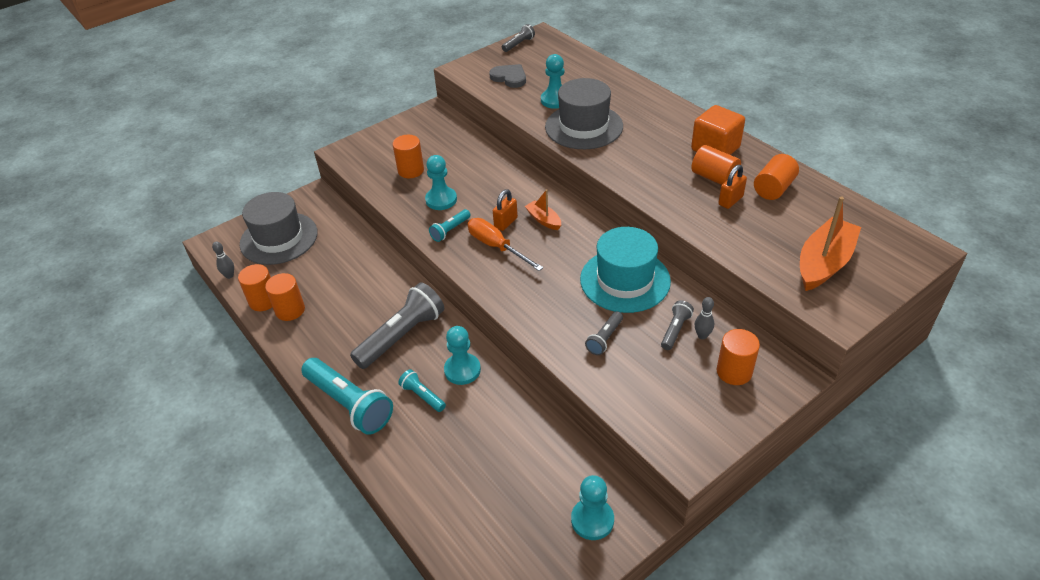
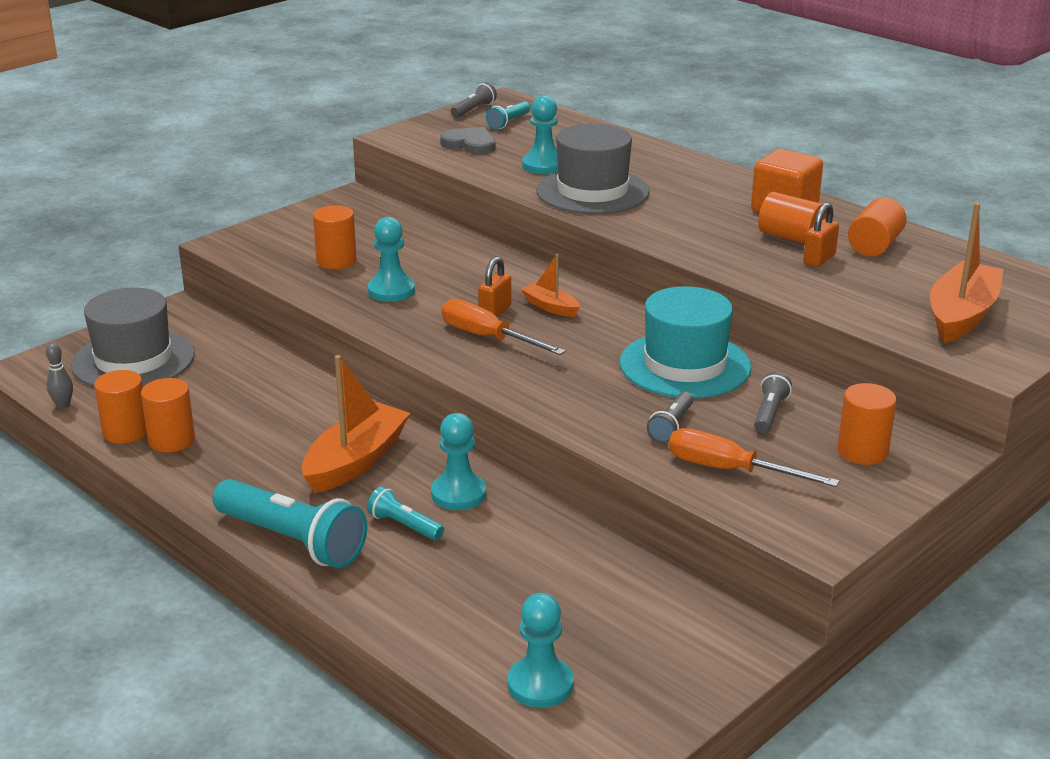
camera: 10 degrees left, 15 degrees down
(401, 336) = (355, 461): grey flashlight -> orange boat
(450, 230) = (413, 323): turquoise flashlight -> turquoise flashlight (508, 122)
(592, 520) = (692, 645): turquoise pawn -> turquoise pawn (540, 685)
(637, 383) = (730, 470): none -> orange screwdriver
(702, 335) = (809, 417): grey bowling pin -> none

